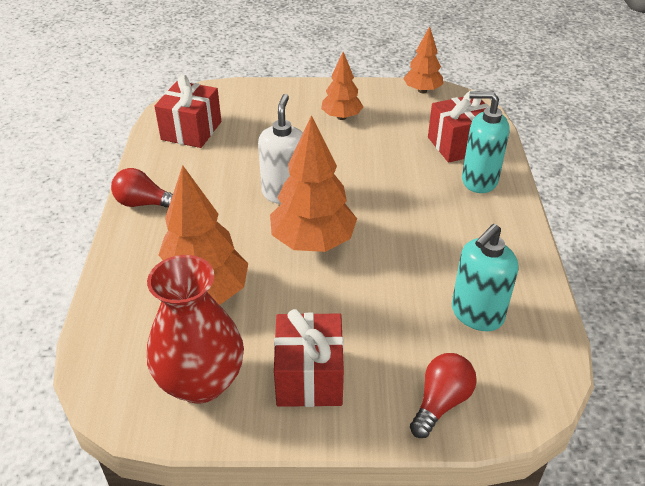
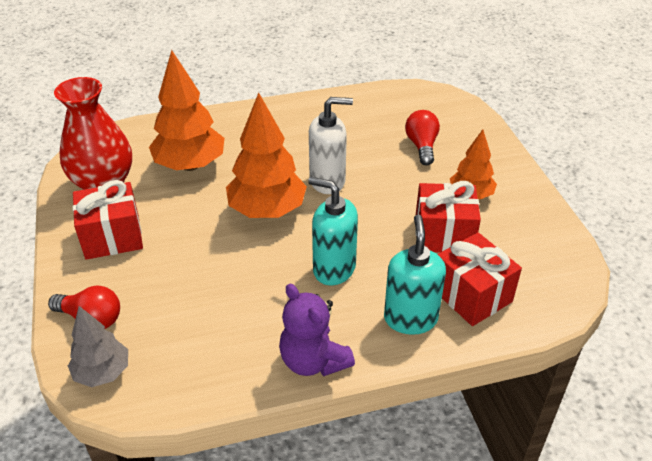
camera: 75 degrees right, 0 degrees up
(144, 203) = (284, 111): red light bulb -> red light bulb (422, 146)
(191, 130) = (393, 109): red gift -> red gift (443, 235)
(422, 90) = (567, 250): orange tree -> none
(476, 314) = (198, 334): turquoise soap dispenser -> turquoise soap dispenser (333, 269)
(518, 242) = (313, 361): none -> purple teddy bear
(519, 394) = (102, 373): none -> grey tree

